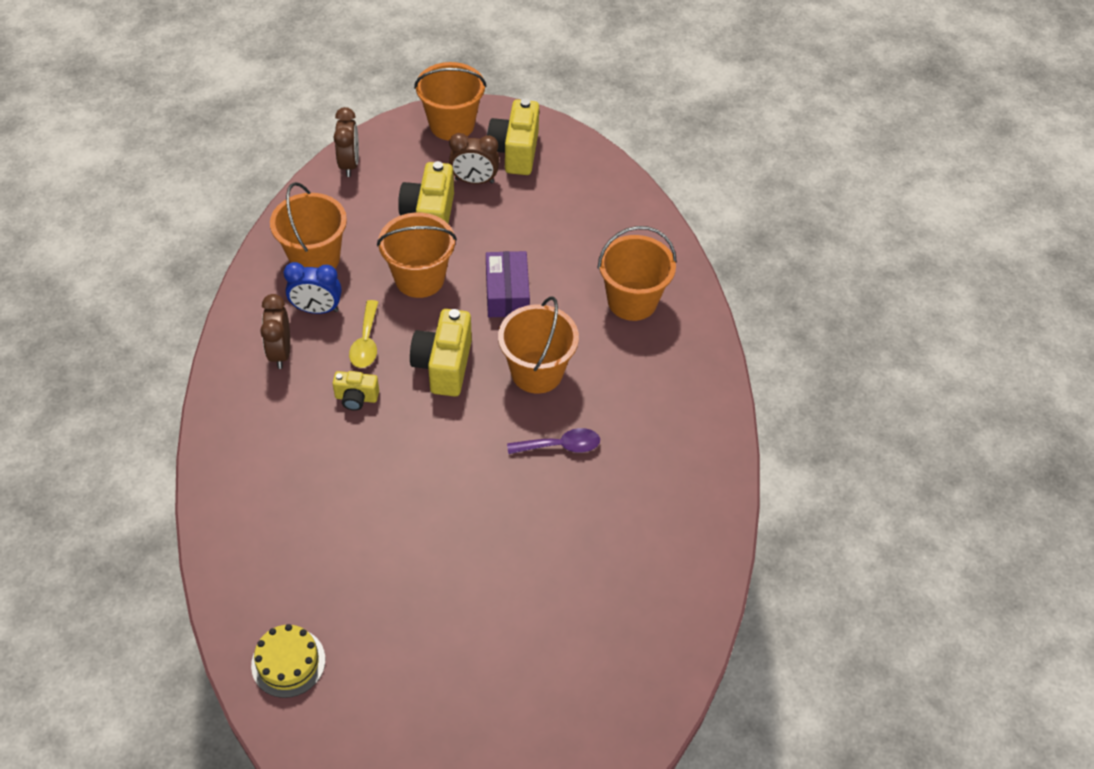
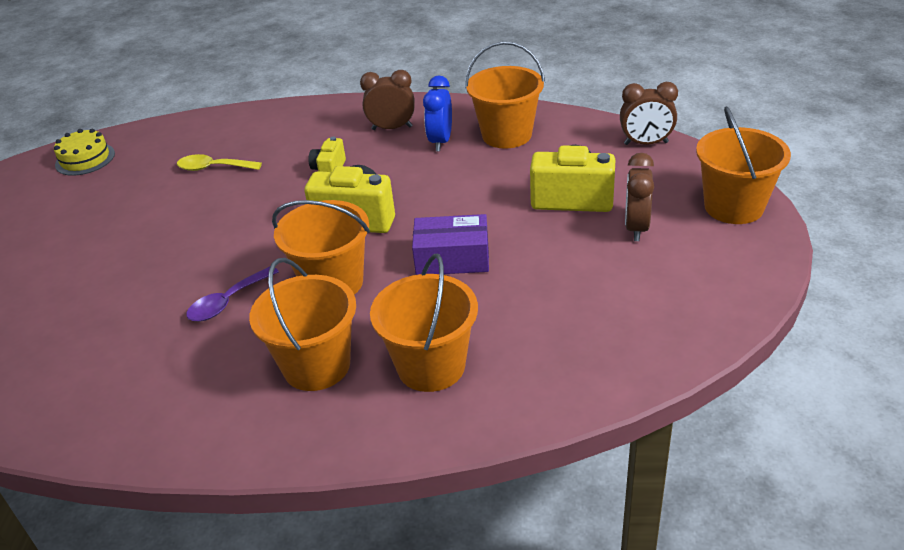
camera: 100 degrees right, 15 degrees down
(366, 342) = (395, 171): yellow spoon -> yellow spoon (213, 168)
(419, 278) = (478, 197): orange bucket -> orange bucket (316, 366)
(515, 152) = (697, 259): yellow camera -> none
(561, 446) = (227, 302): purple spoon -> purple spoon turned 45 degrees clockwise

